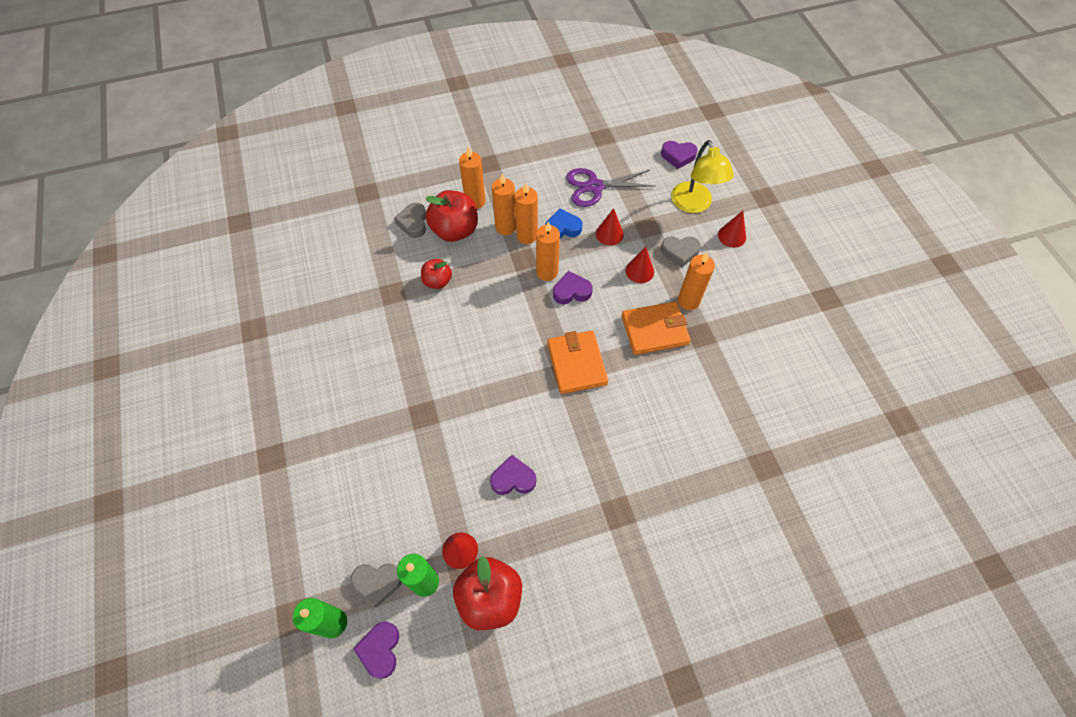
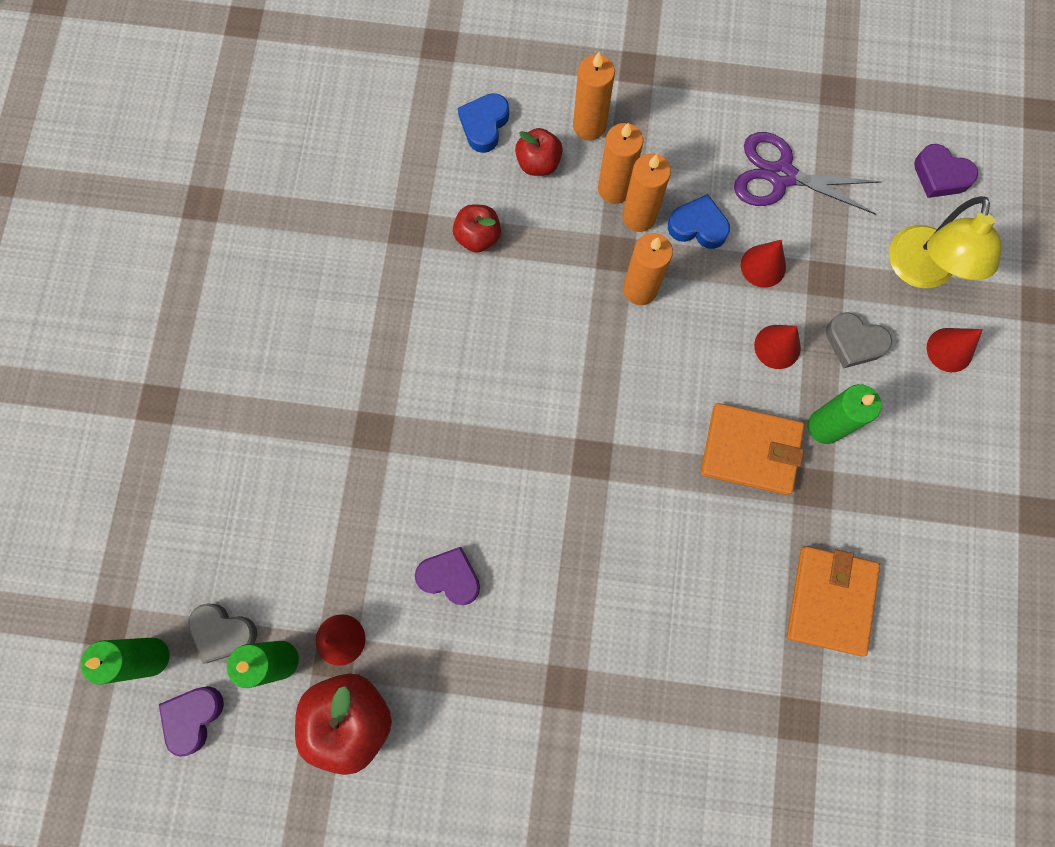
camera: 25 degrees right, 15 degrees up
(413, 223) = (484, 125): grey heart -> blue heart
(455, 230) = (538, 163): red apple -> red apple, size x0.58
(571, 291) = (661, 336): purple heart -> none
(576, 363) = (613, 451): orange wallet -> orange wallet (830, 600)
(688, 301) = (824, 426): orange candle -> green candle

